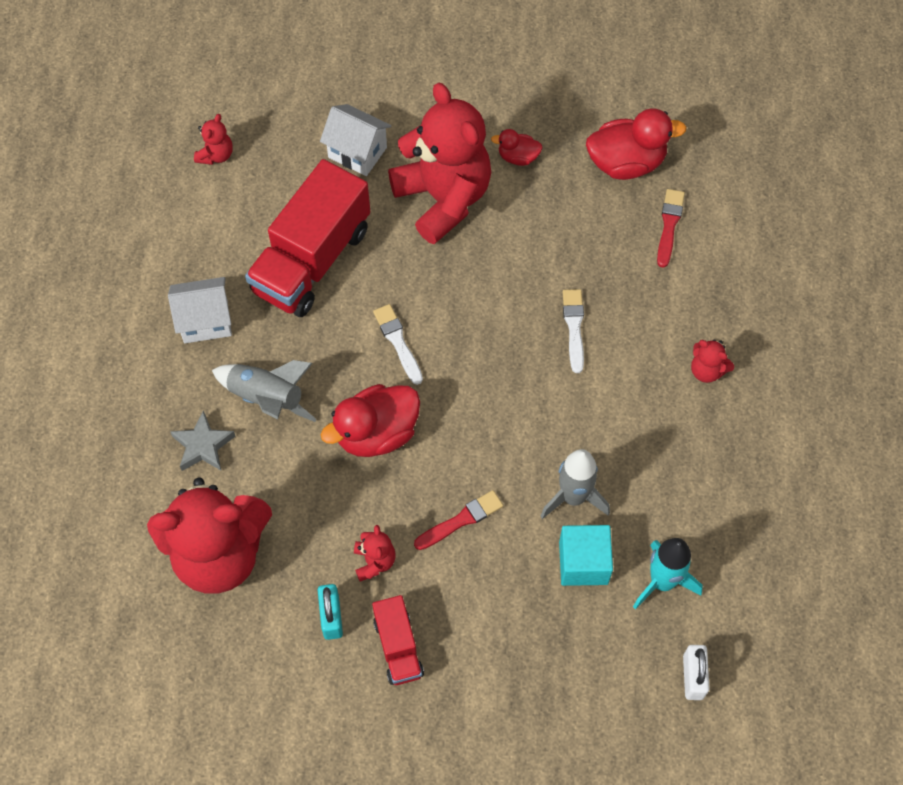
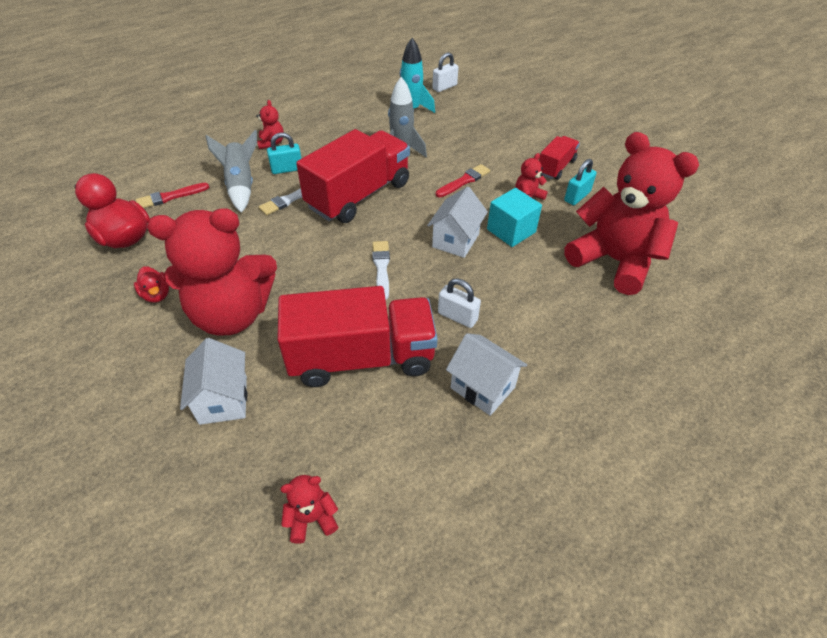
camera: 130 degrees left, 15 degrees down
(203, 445) = (568, 316): grey star -> none
(267, 398) = (496, 307): grey rocket -> grey rocket (241, 185)
(286, 359) = (457, 316): none -> white padlock
(376, 433) = (455, 240): red duck -> white house
(398, 342) = (381, 268): white brush -> white brush turned 150 degrees clockwise
(443, 198) = (232, 314): red teddy bear -> red teddy bear turned 120 degrees counterclockwise
(461, 520) = (464, 181): red brush -> red brush turned 120 degrees clockwise
(526, 395) = (359, 195): none -> red truck
(583, 563) = (432, 134): turquoise cube -> turquoise cube (511, 231)
(635, 356) = (287, 169): none -> turquoise padlock

